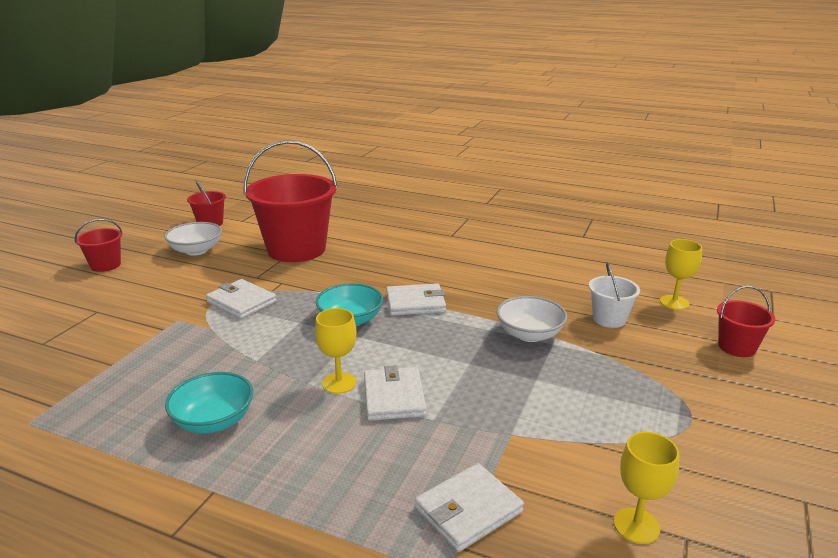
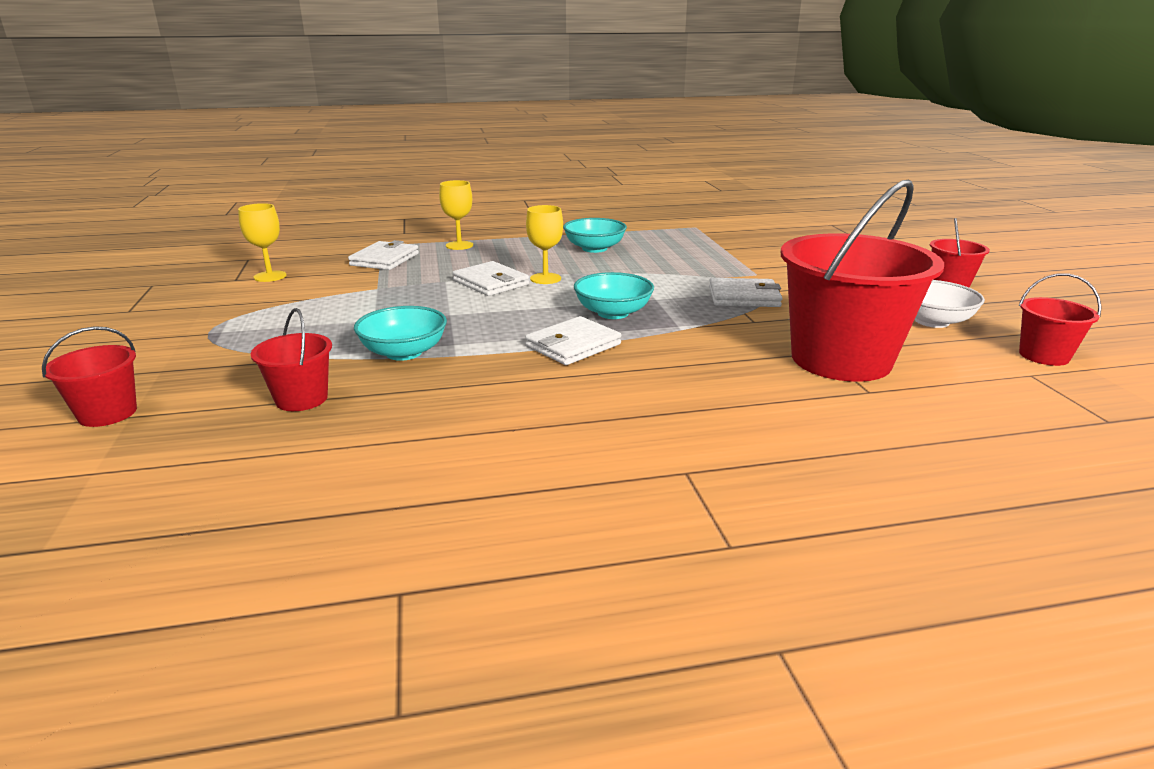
camera: 145 degrees right, 0 degrees up
(529, 334) = (404, 352): white bowl -> turquoise bowl
(609, 319) = (301, 399): white bucket -> red bucket
(674, 302) = (183, 459): yellow goblet -> yellow goblet (459, 245)

